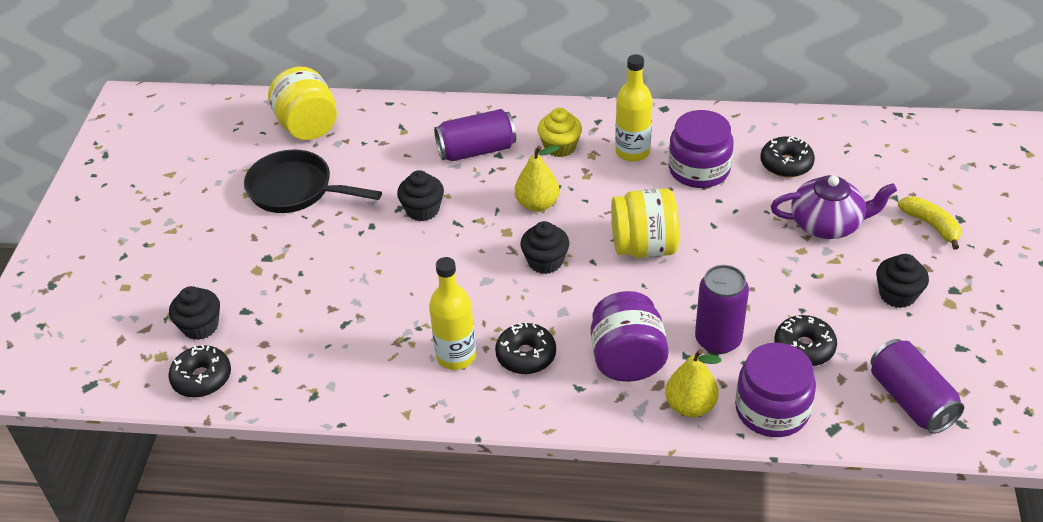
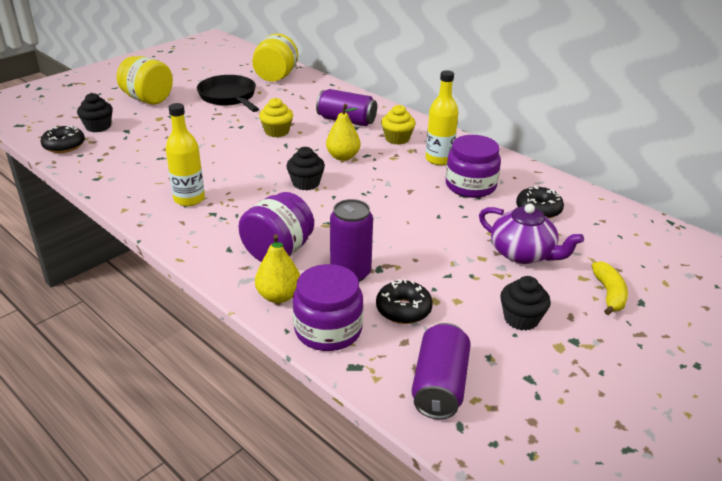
camera: 35 degrees right, 10 degrees down
(422, 210) = (277, 131): black cupcake -> yellow cupcake
(526, 355) = (225, 218): black donut -> none
(644, 247) = (375, 205): yellow jar -> yellow jar (148, 99)

